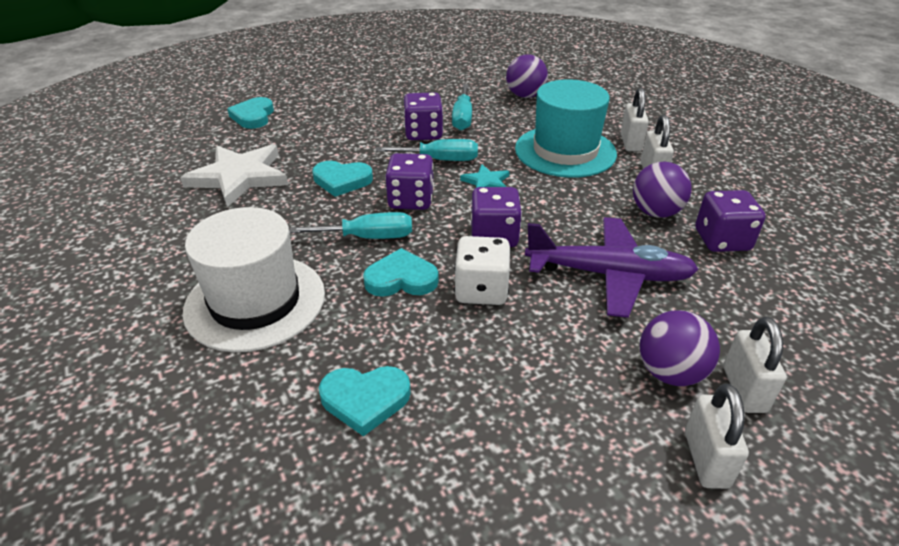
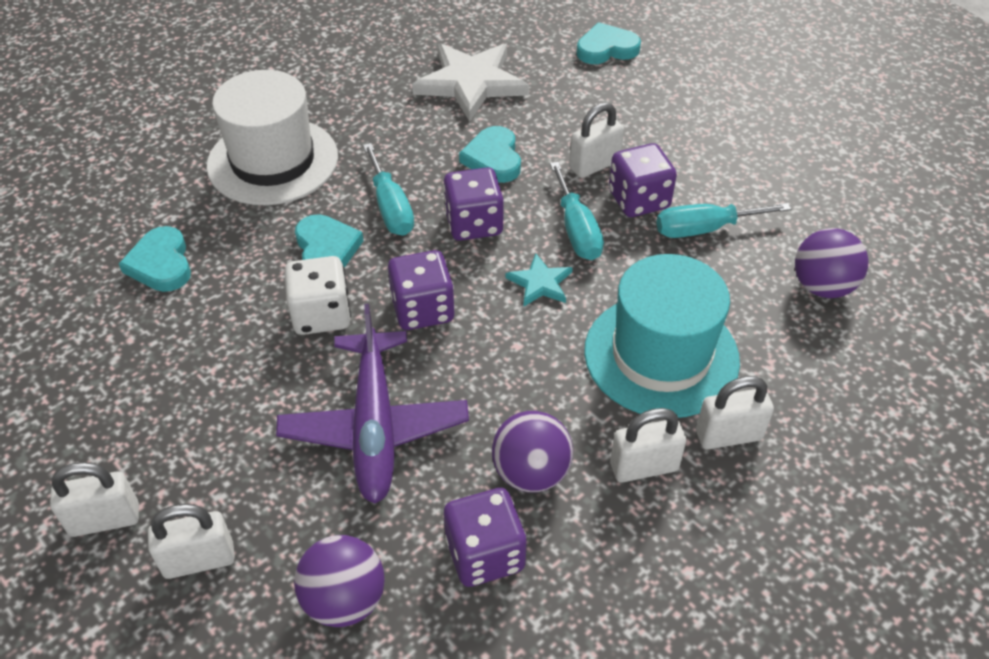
camera: 75 degrees right, 10 degrees up
(378, 142) = (594, 165): none -> white padlock
(670, 372) = (217, 490): purple ball -> purple ball (344, 600)

